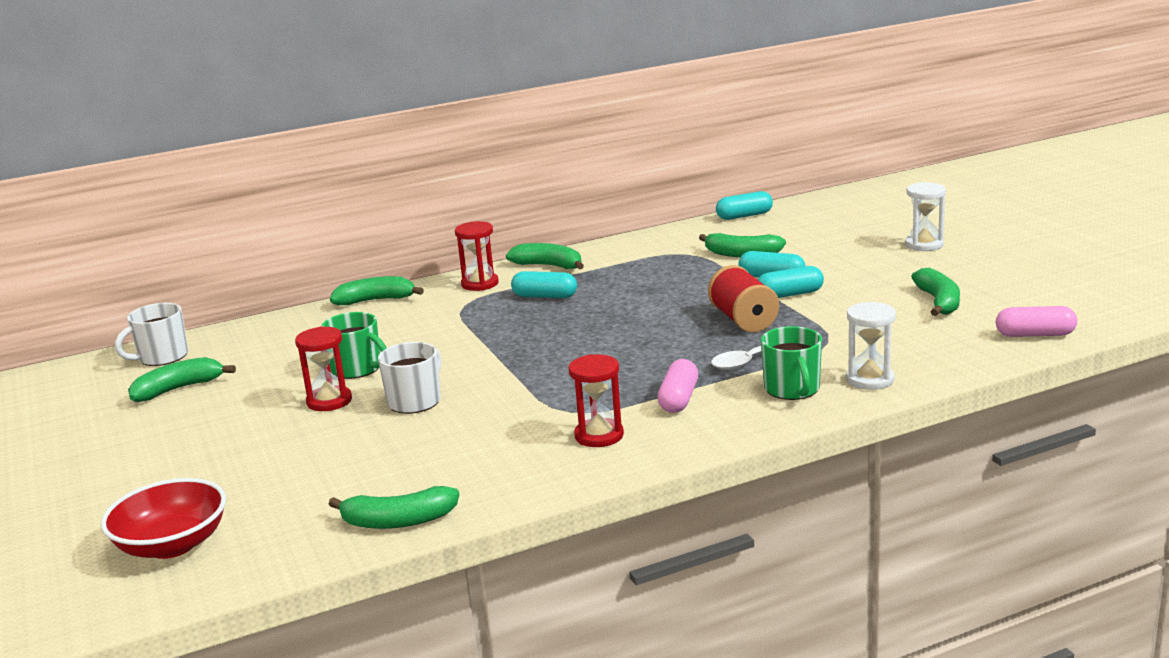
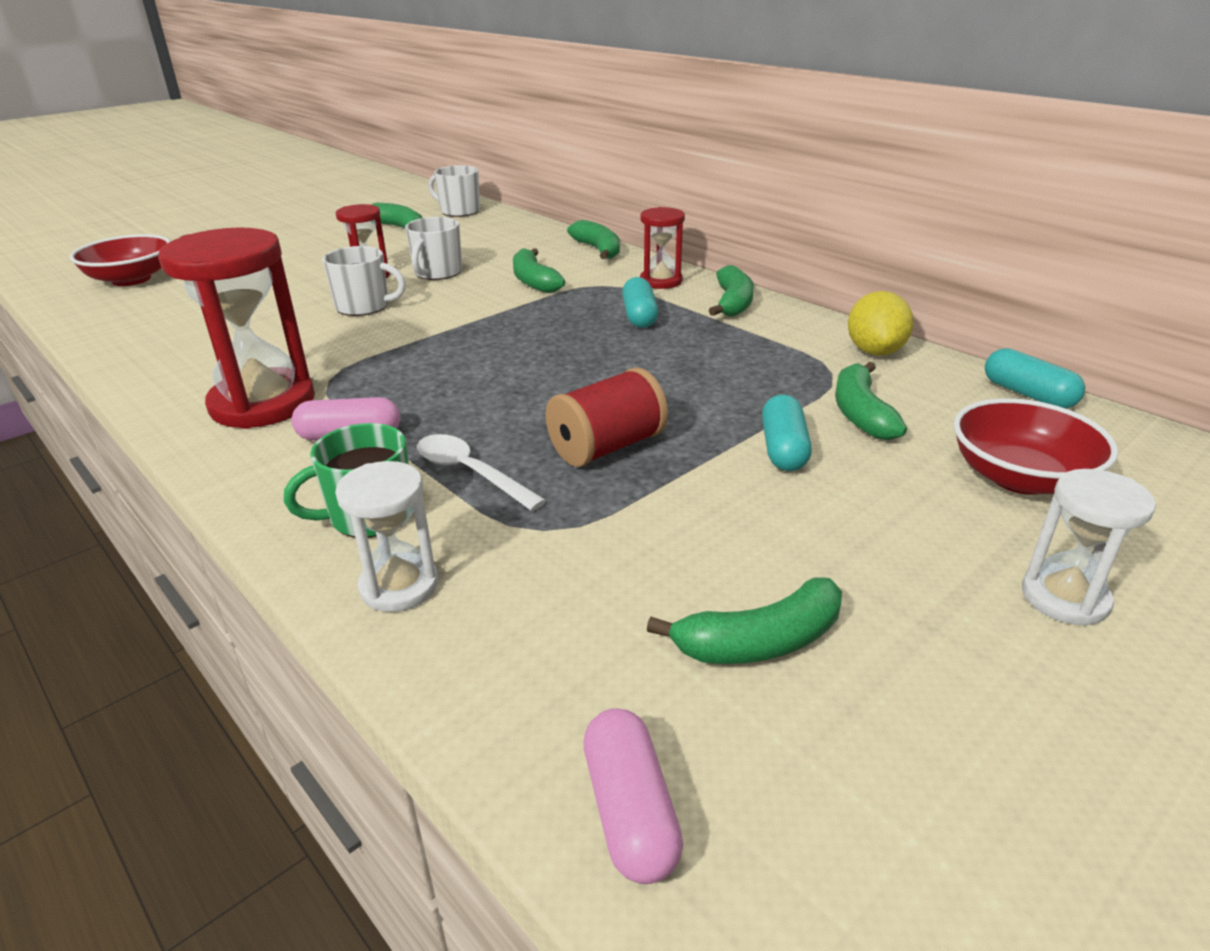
camera: 70 degrees right, 10 degrees up
(357, 369) = (437, 273): green mug -> white mug
(398, 521) = (121, 344): green banana -> green banana (534, 281)
(599, 435) = (263, 403): red hourglass -> red hourglass, size x1.81
(663, 239) = (875, 351): none -> yellow lemon
(789, 294) = (719, 473): turquoise capsule -> none
(827, 234) = (1019, 478): none -> red bowl

